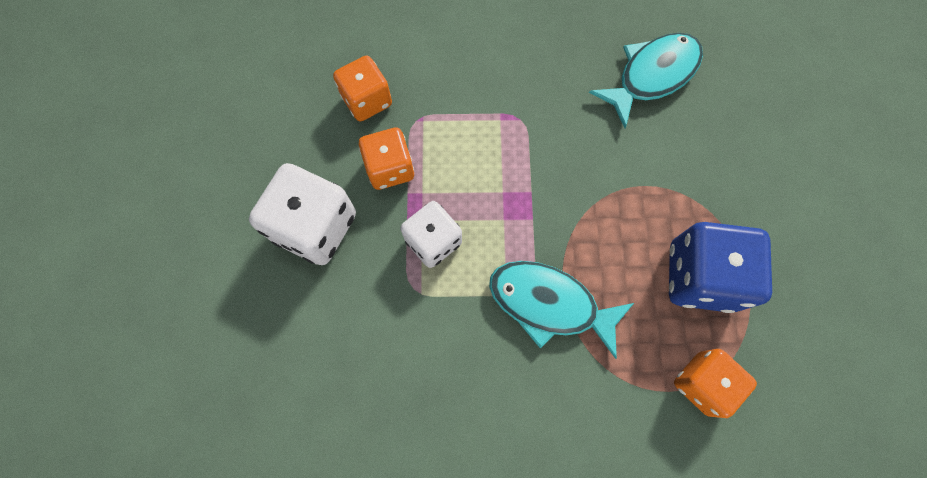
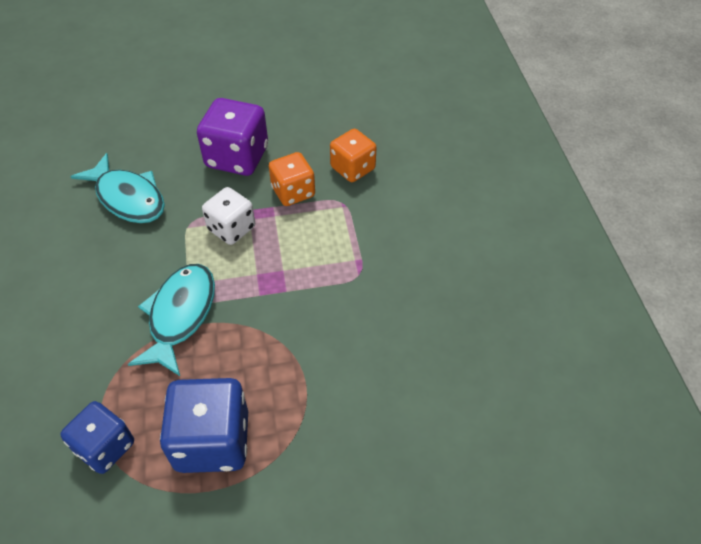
camera: 80 degrees right, 20 degrees down
(315, 227) = (237, 157): white dice -> purple dice
(651, 76) = (435, 382): turquoise fish -> turquoise fish (128, 198)
(702, 383) = (105, 447): orange dice -> blue dice

